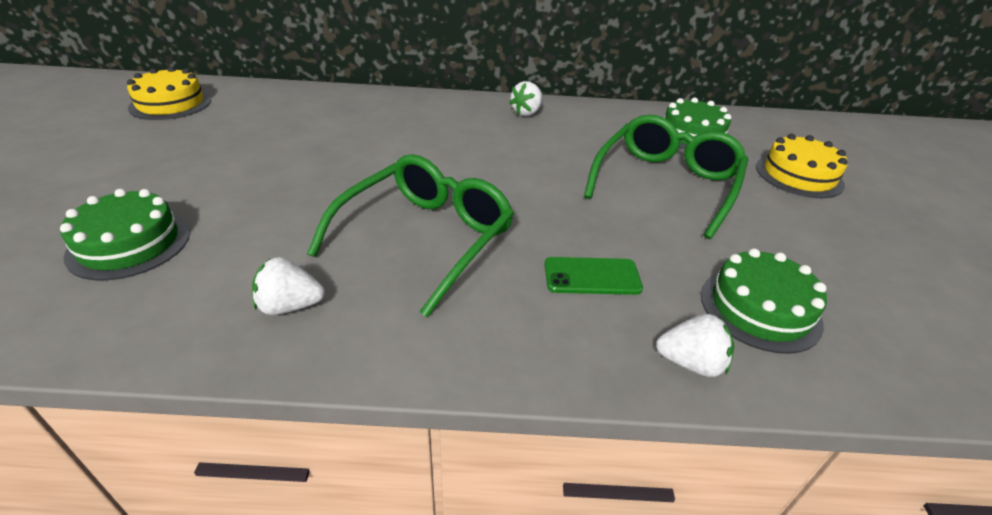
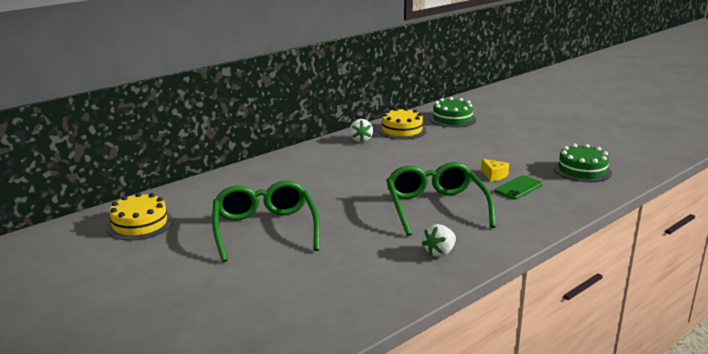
camera: 40 degrees left, 15 degrees down
(129, 244) = (316, 276): green cake -> none
(594, 237) = (494, 175): none -> yellow cheese
(666, 184) = (481, 144): green glasses -> green glasses (265, 229)
(691, 363) = (590, 195): white strawberry -> none
(799, 175) = (520, 119): yellow cake -> yellow cake (402, 130)

